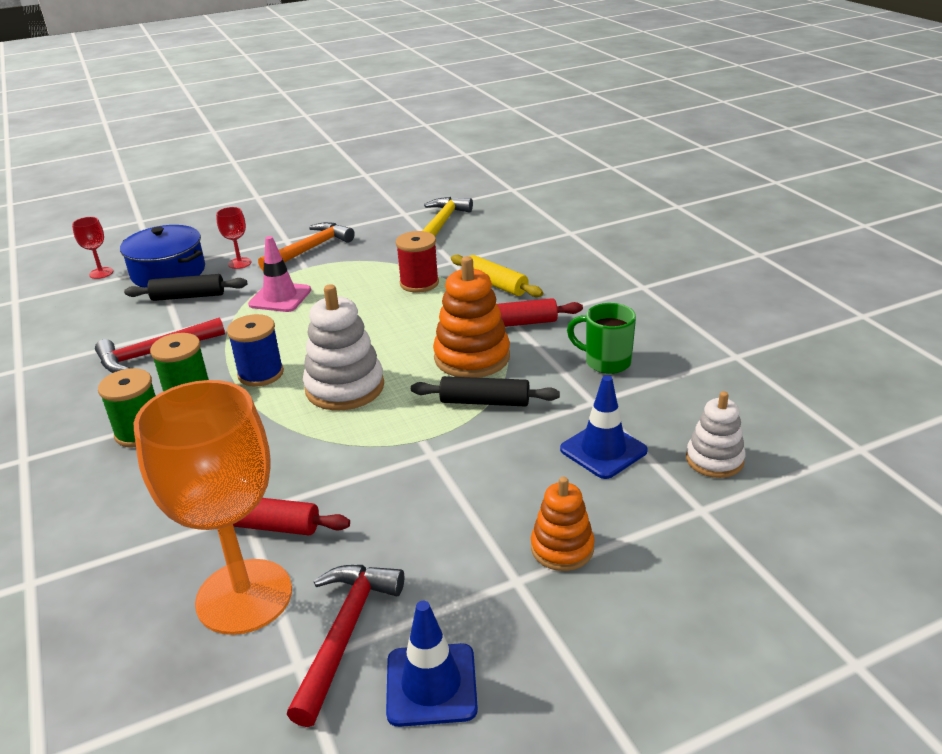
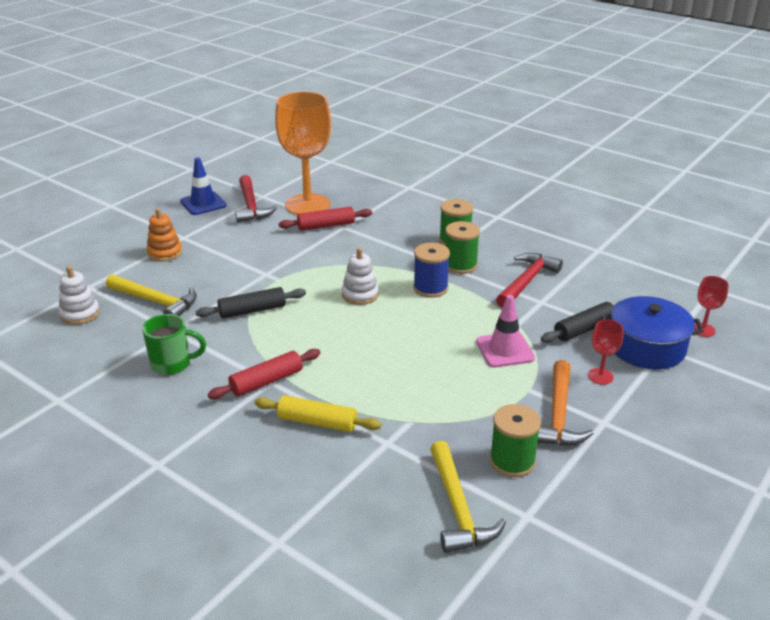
camera: 150 degrees right, 0 degrees up
(345, 387) = (360, 295): white stacking toy -> white stacking toy, size x0.62
(378, 235) = (512, 461): none -> green spool
(419, 283) = (395, 402): red spool -> none
(472, 357) = (285, 340): orange stacking toy -> none
(603, 450) = (156, 302): blue traffic cone -> yellow hammer

